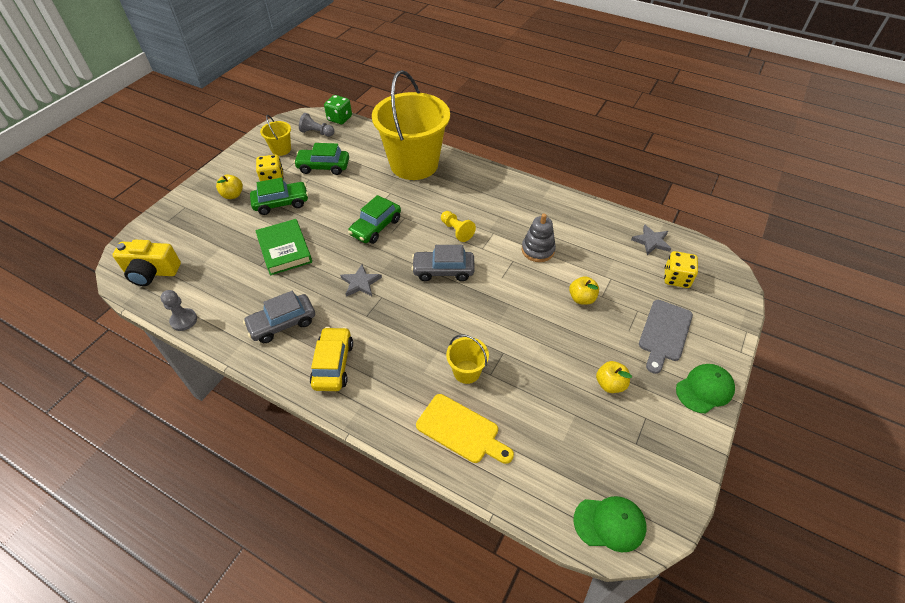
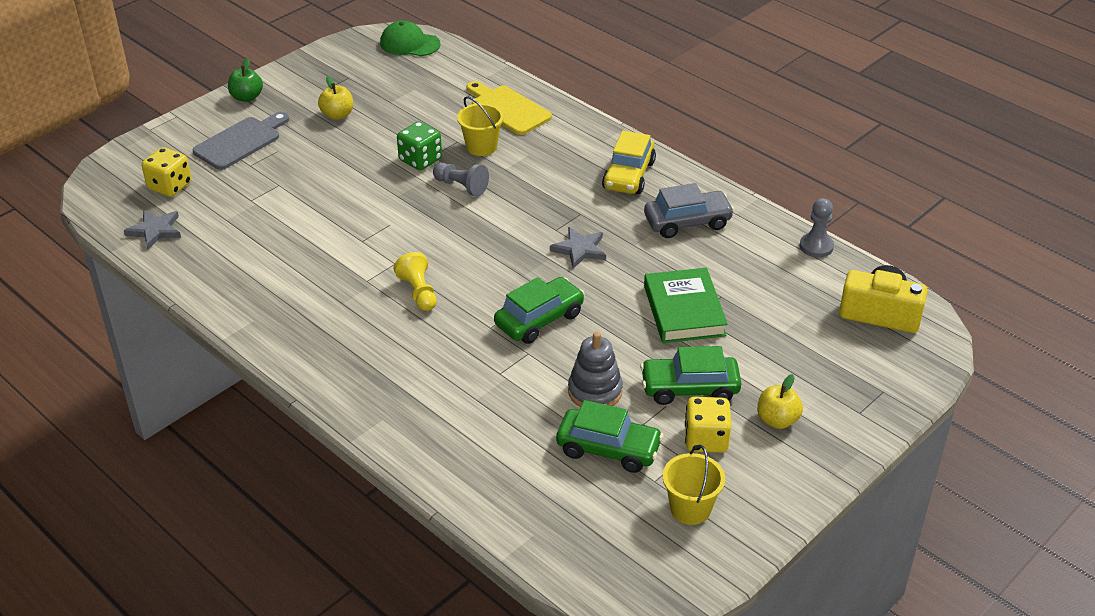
camera: 165 degrees left, 10 degrees down
(317, 133) = (612, 540): grey pawn -> grey pawn (461, 186)
(339, 118) = (556, 573): green dice -> green dice (420, 160)
(414, 164) = (437, 421): yellow bucket -> none
(443, 270) = (462, 245): grey car -> none
(537, 250) = (319, 247): grey stacking toy -> grey stacking toy (595, 391)
(581, 298) = (305, 186): yellow apple -> none
(704, 389) = (247, 97): green cap -> green apple

